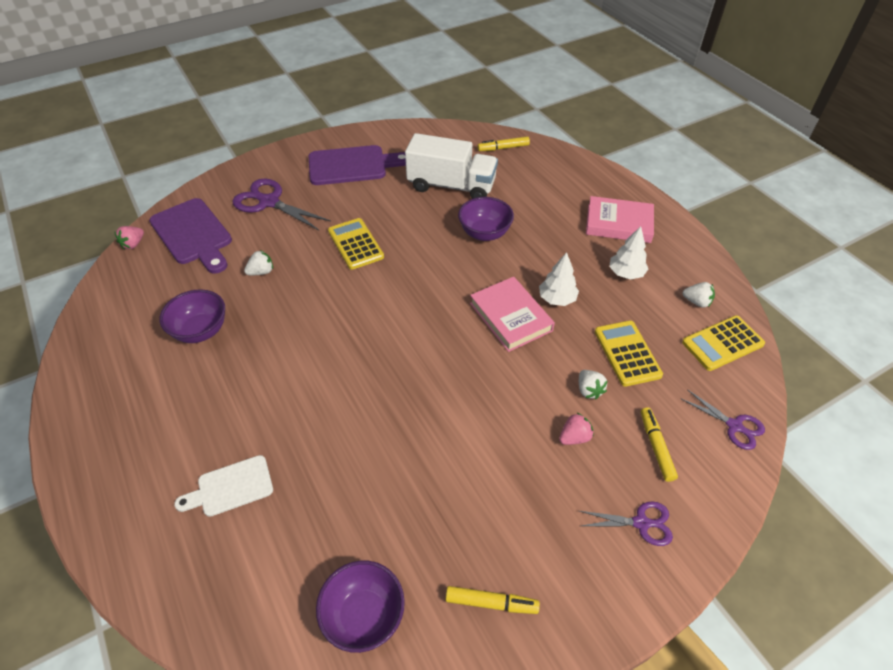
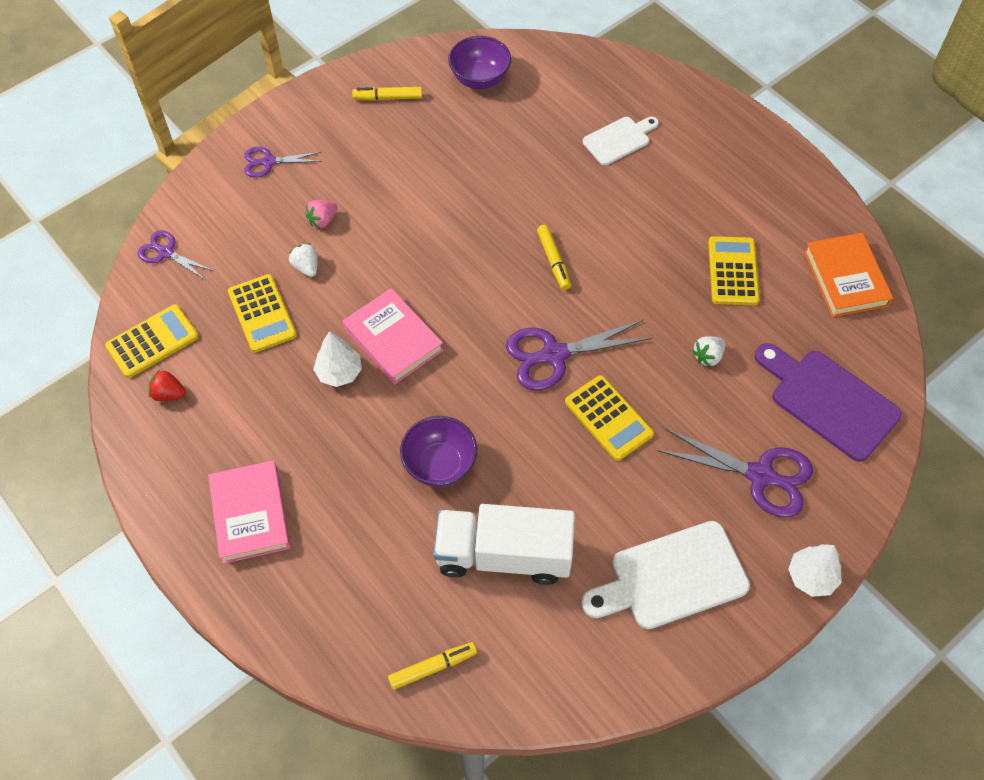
camera: 170 degrees right, 10 degrees up
(111, 312) = (845, 278): none -> orange book
(133, 244) = (893, 373): pink strawberry -> none
(201, 331) = (732, 271): purple bowl -> yellow calculator
(352, 165) = (672, 578): purple cutting board -> white cutting board
(381, 288) = (553, 355): none -> purple scissors
(618, 223) = (250, 514): pink book -> pink book turned 75 degrees clockwise
(626, 273) = (250, 425): white tree -> white tree (811, 577)
(656, 447) = (246, 223): yellow marker -> yellow marker (553, 261)
(696, 302) = (169, 394): white strawberry -> red strawberry

